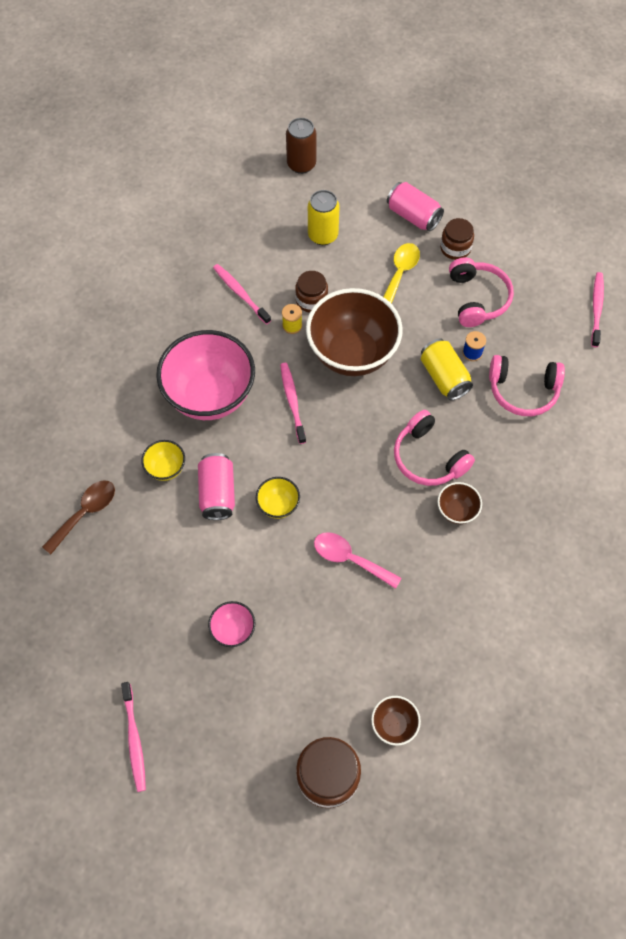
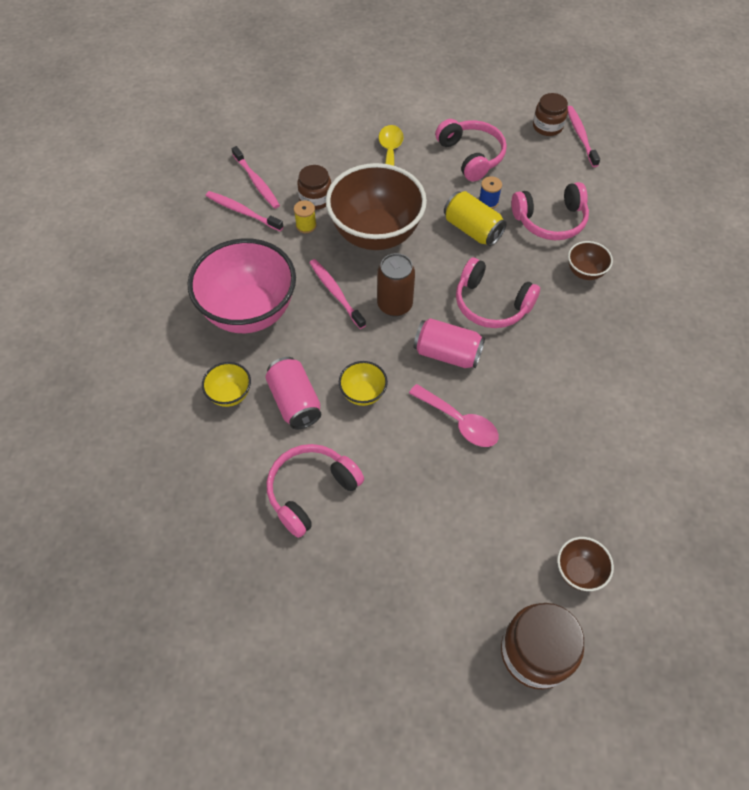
camera: 20 degrees left, 5 degrees down
(85, 513) = (157, 467): brown spoon -> none
(134, 740) = (306, 694): pink toothbrush -> pink toothbrush (257, 182)
(201, 577) = (311, 491): none -> pink headphones
(233, 630) = (368, 534): pink bowl -> none
(301, 164) = (256, 89): brown can -> brown can (394, 305)
(323, 235) = (302, 141): yellow can -> none
(350, 559) = (459, 422): pink spoon -> pink spoon turned 150 degrees counterclockwise
(413, 216) = (380, 104): pink can -> pink can (447, 353)
(455, 248) = (431, 120): brown jar -> brown jar (547, 126)
(456, 511) = (541, 343): brown bowl -> brown bowl (585, 272)

